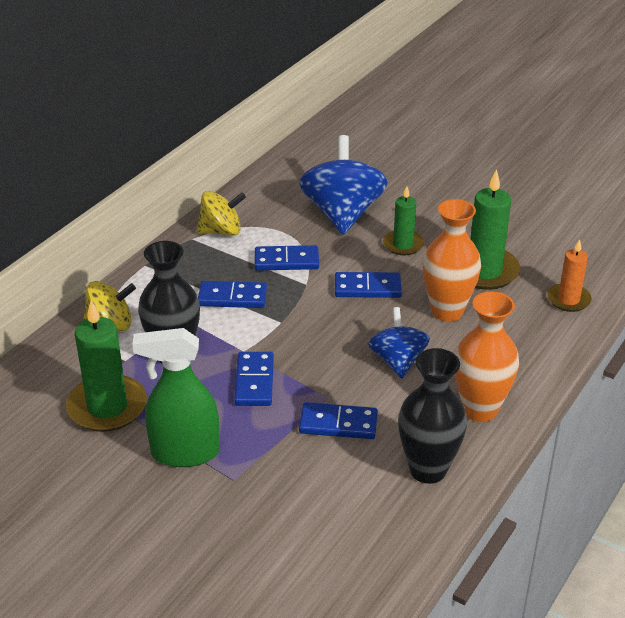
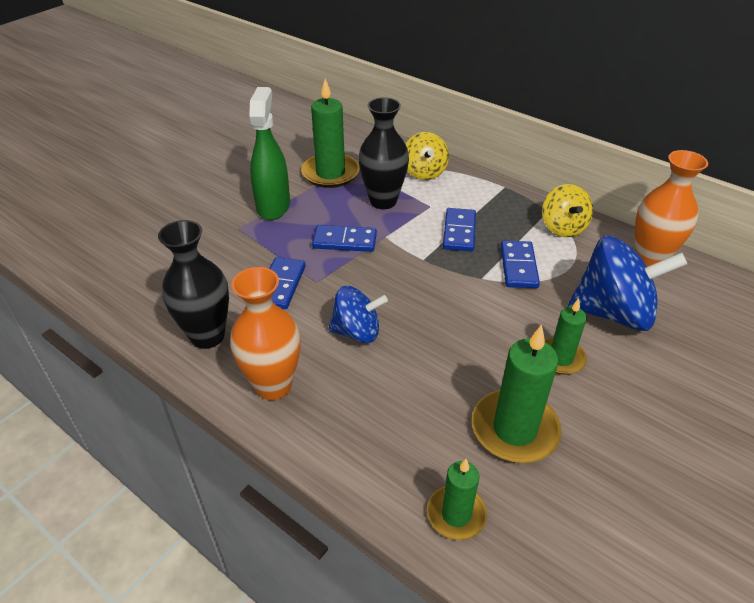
camera: 95 degrees right, 5 degrees up
(367, 288) = (476, 321): blue domino -> none
(447, 311) = (435, 381): orange vase -> orange vase (649, 260)
(568, 300) = (456, 514): orange candle -> green candle

